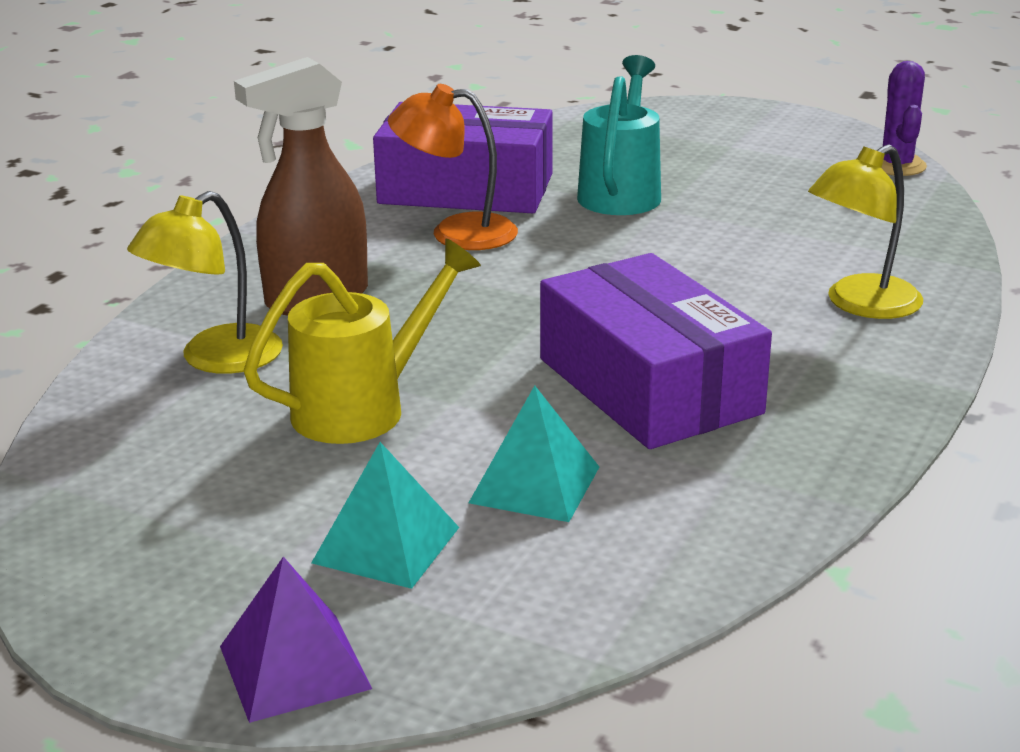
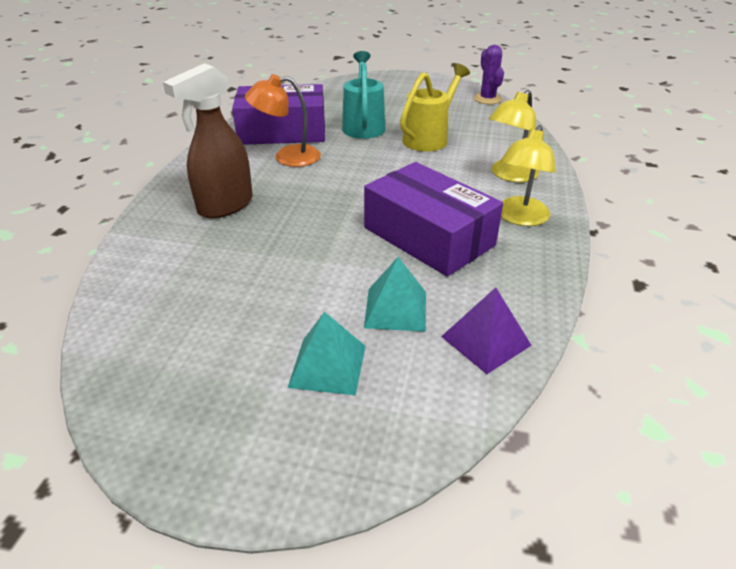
camera: 15 degrees left, 10 degrees up
(215, 359) = (179, 252): yellow lamp -> yellow lamp (520, 218)
(295, 667) = (306, 471): purple pyramid -> purple pyramid (486, 340)
(363, 408) = (278, 273): yellow watering can -> yellow watering can (429, 138)

